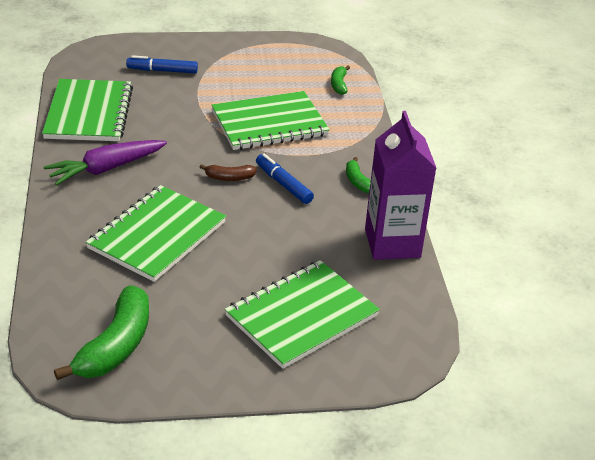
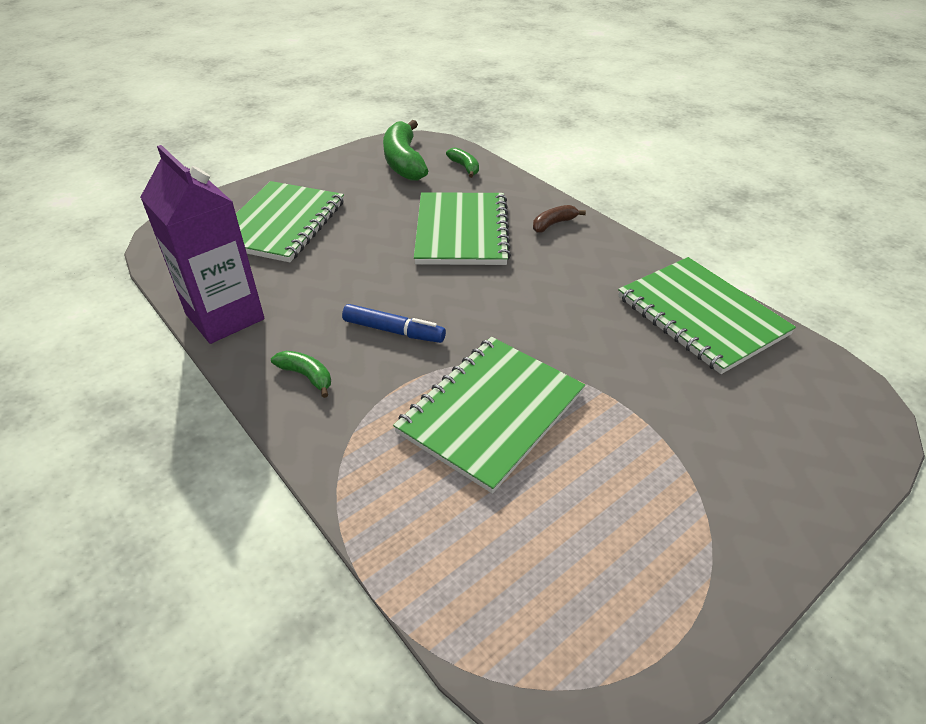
camera: 150 degrees right, 5 degrees up
(106, 169) = (585, 265): purple carrot -> none
(162, 70) = (735, 431): blue marker -> none
(229, 178) = (459, 311): brown banana -> brown banana (553, 224)
(339, 84) = (462, 570): green banana -> green banana (465, 167)

